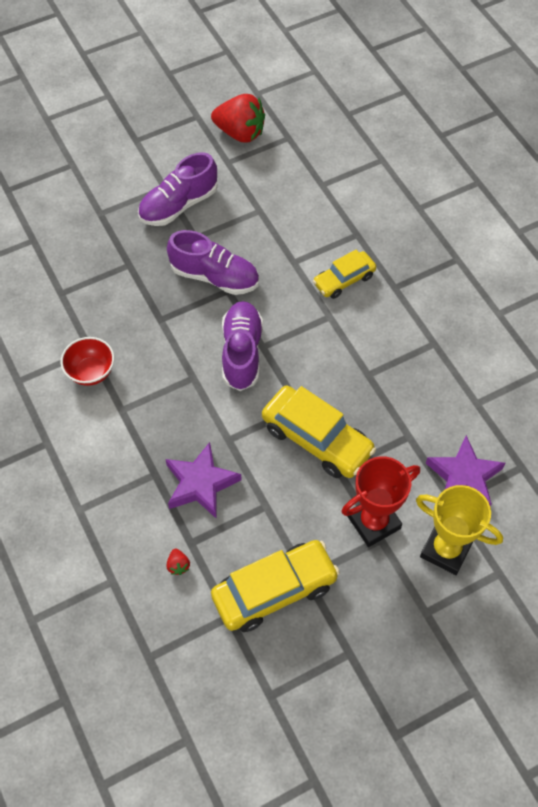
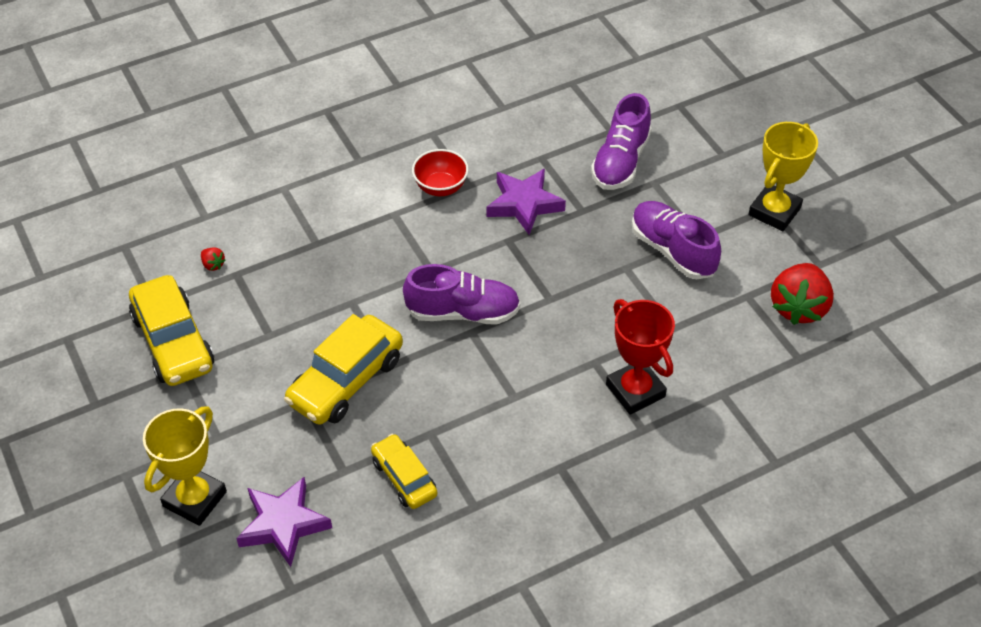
camera: 90 degrees right, 10 degrees down
(140, 137) = (774, 211): none -> yellow trophy
(178, 565) = (213, 265): red strawberry -> red strawberry turned 120 degrees counterclockwise
(201, 483) = (301, 280): purple star -> purple star (524, 204)
(214, 276) = (568, 286): purple shoe -> purple shoe (620, 161)
(344, 280) = (569, 413): yellow car -> yellow car (404, 478)
(373, 522) = (238, 431): red trophy -> red trophy (635, 390)

